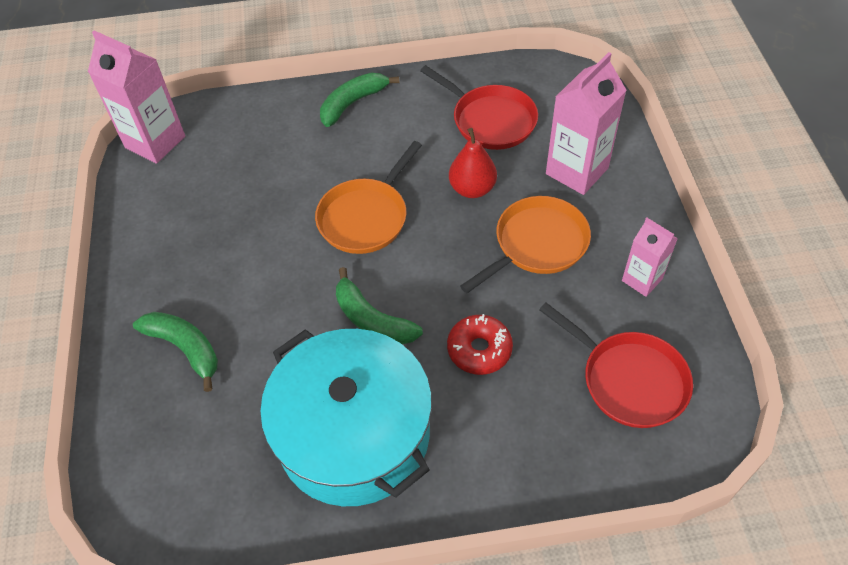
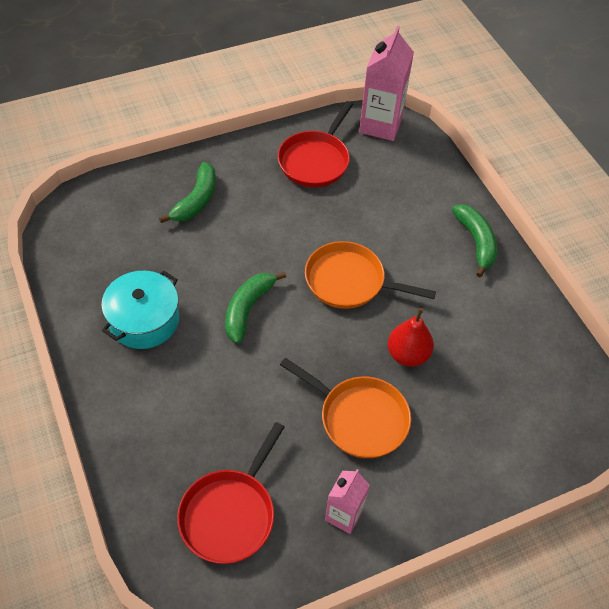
camera: 70 degrees right, 0 degrees up
(353, 103) = (476, 242): green banana -> green banana turned 45 degrees clockwise
(354, 434) = (144, 320): turquoise pot -> turquoise pot, size x0.60
(479, 350) = (236, 390): red donut -> none
(490, 120) = (499, 354): red pan -> red pan (315, 160)
(577, 171) = (461, 440): pink carton -> none

